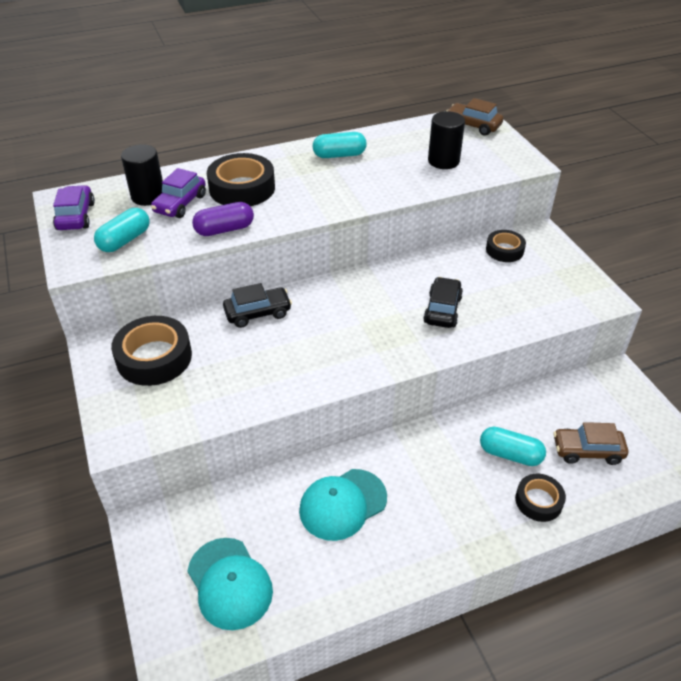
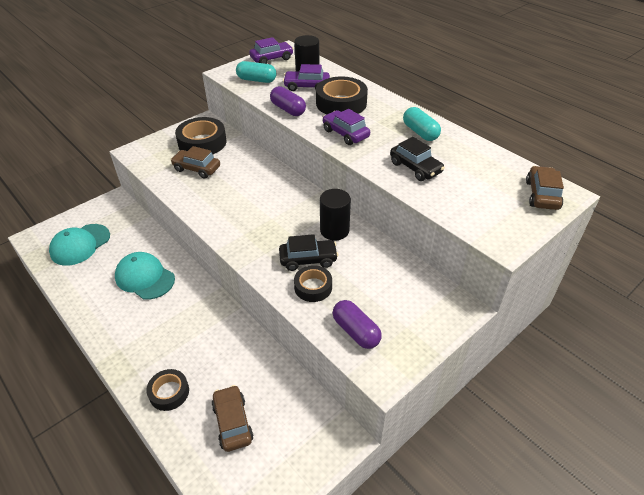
camera: 70 degrees right, 0 degrees up
(216, 373) = (197, 169): none -> brown car
(258, 313) = (260, 169): black car -> black car (415, 168)
(309, 200) = (345, 134): none -> purple car
(443, 161) = (459, 188): black cylinder -> black cylinder (334, 230)
(504, 250) = (416, 285): black tape -> black tape (313, 287)
(510, 454) = (213, 365): turquoise capsule -> none
(551, 302) = (356, 331): none -> purple capsule

